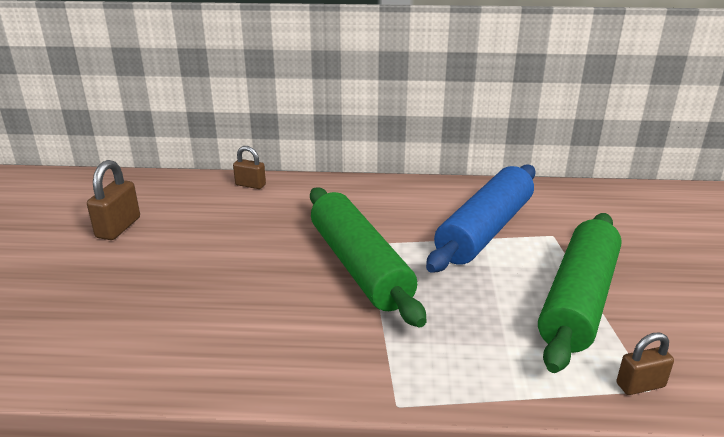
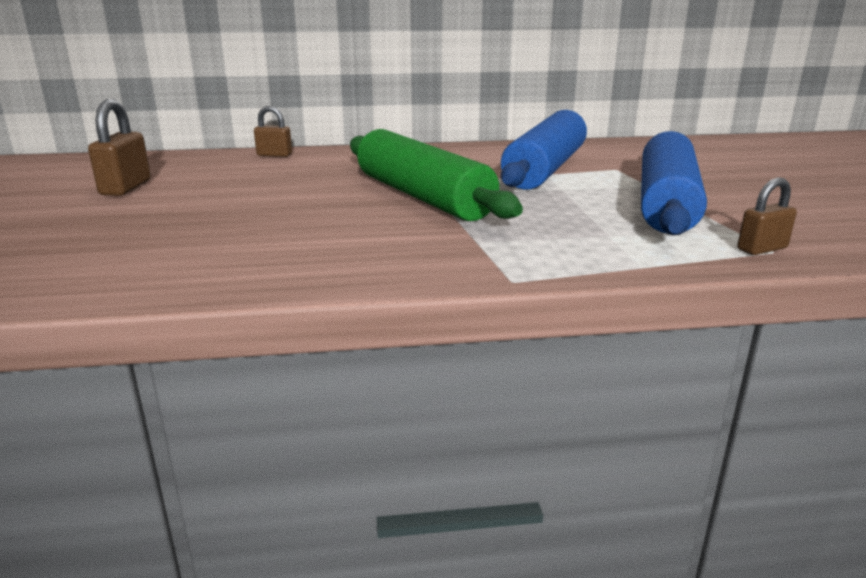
camera: 10 degrees left, 5 degrees down
(578, 300) = (665, 203): green rolling pin -> blue rolling pin

